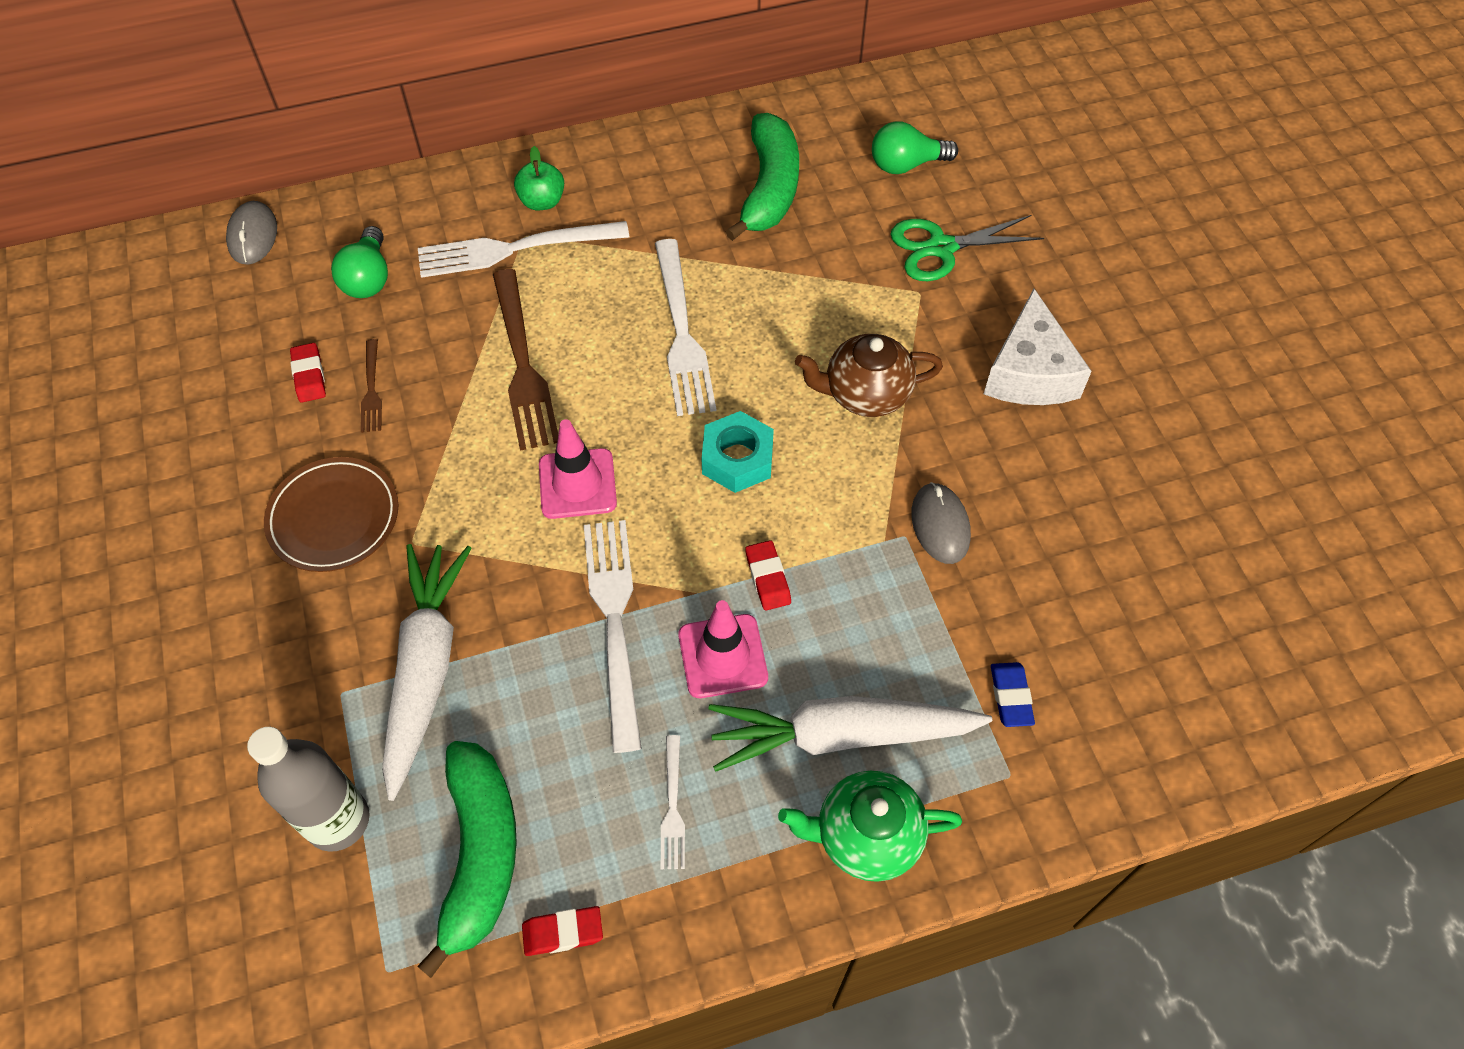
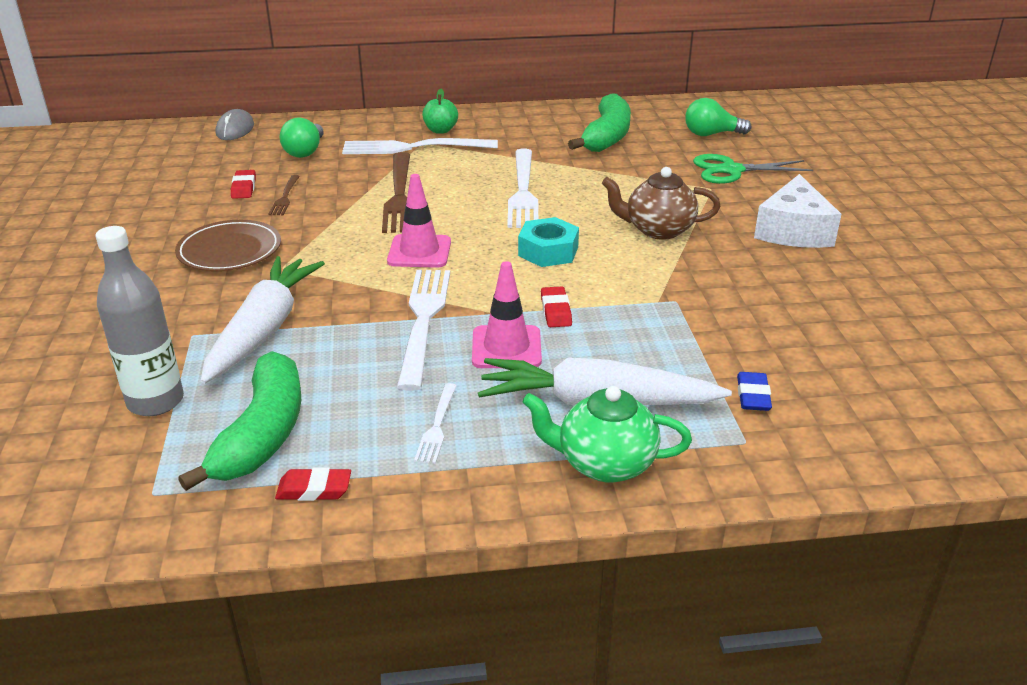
camera: 10 degrees right, 25 degrees down
(940, 525) = (706, 298): grey mouse -> none

